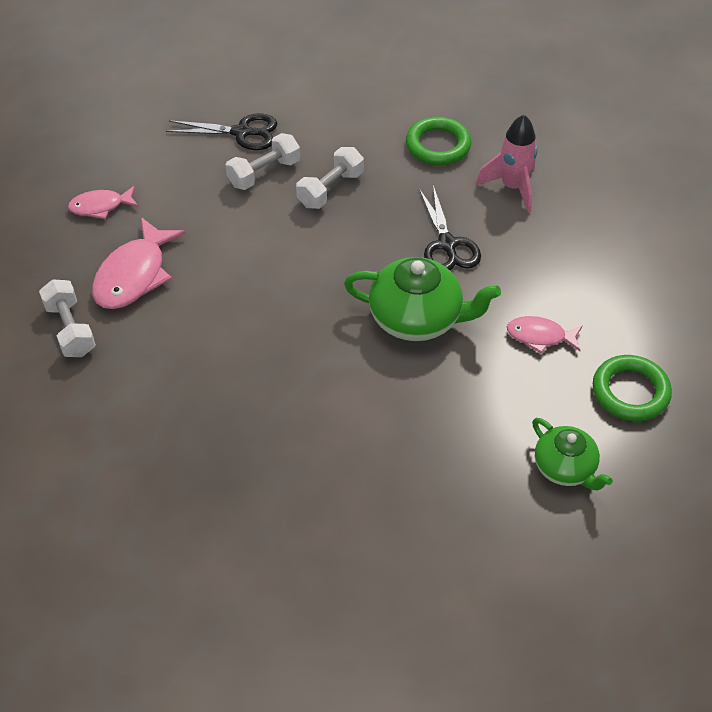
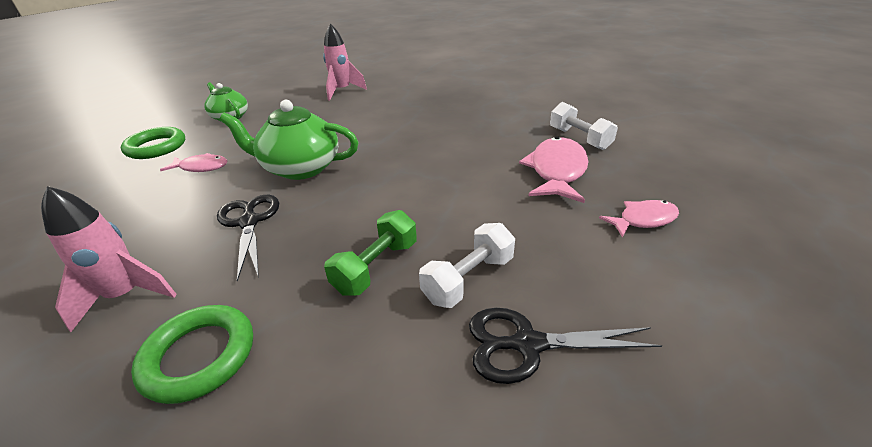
camera: 175 degrees right, 15 degrees down
(330, 189) = (376, 267): white dumbbell -> green dumbbell
(389, 542) = (342, 91): none -> pink rocket

